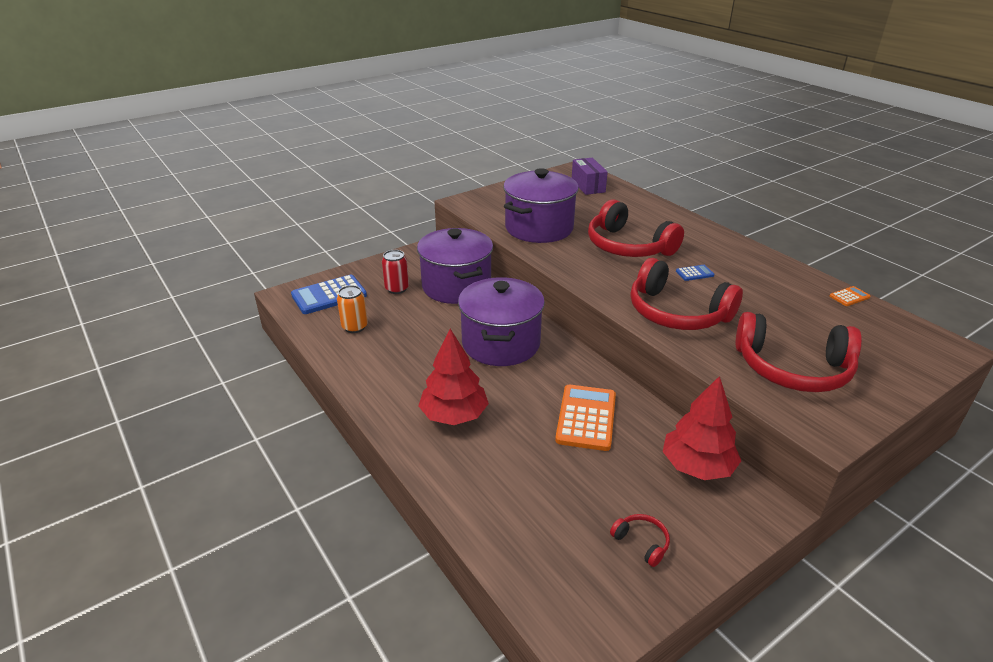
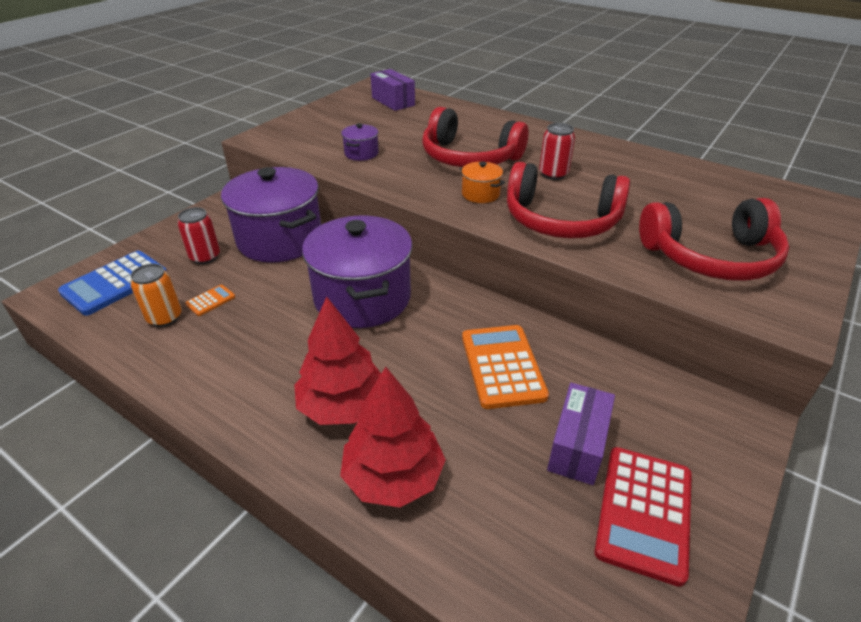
camera: 20 degrees left, 5 degrees up
(539, 228) = (361, 153): purple pot -> purple pot, size x0.42
(615, 486) = (577, 446): none -> purple box
(620, 279) = (480, 194): none -> orange pot
(641, 542) = (644, 512): red headphones -> red calculator
(694, 273) = (553, 174): blue calculator -> red can
(697, 466) = (650, 393): red tree -> red tree (393, 477)
(849, 297) = (711, 171): orange calculator -> orange calculator (210, 301)

